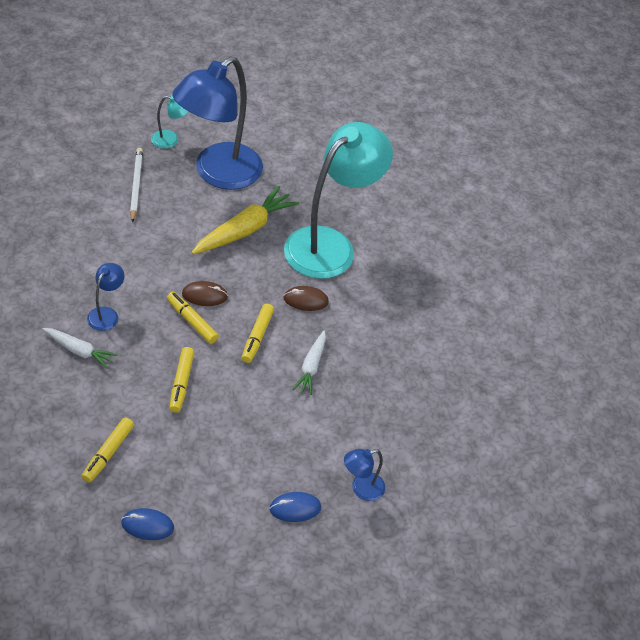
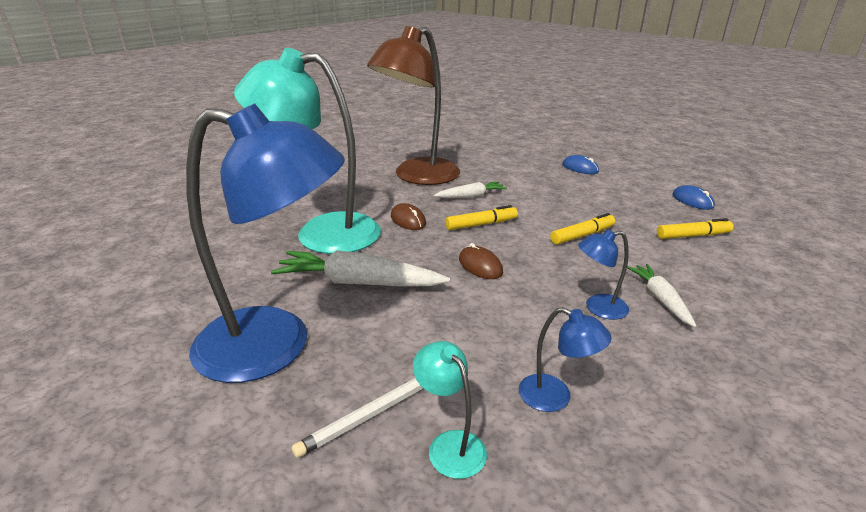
camera: 120 degrees left, 20 degrees down
(171, 140) = (230, 436): turquoise lamp -> turquoise lamp (449, 445)
(192, 321) = (519, 258): yellow marker -> none
(245, 230) = (358, 283): yellow carrot -> white carrot
(361, 489) = (529, 157): blue lamp -> blue lamp (555, 397)
(387, 359) = (417, 177): none -> brown lamp

